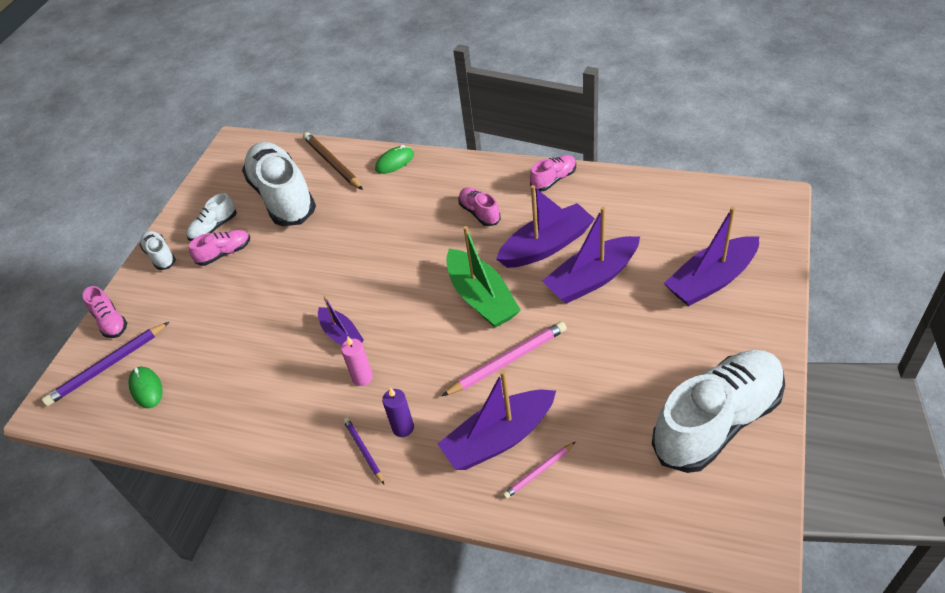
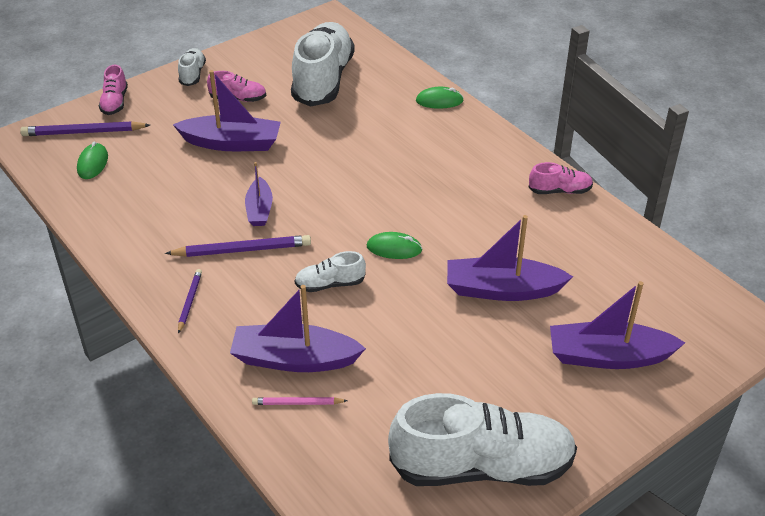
camera: 30 degrees right, 5 degrees down
(214, 228) = (249, 75): white shoe -> white shoe (330, 284)
(332, 163) = (388, 74): brown pencil -> none
(362, 377) = (242, 250): pink candle -> purple pencil
(403, 428) = (233, 304): purple candle -> none
(479, 213) = (465, 181): pink shoe -> none
(481, 298) = (394, 248): green boat -> green mouse
(508, 361) = (363, 308): pink pencil -> none
(546, 246) = (493, 240): purple boat -> purple boat (232, 143)

